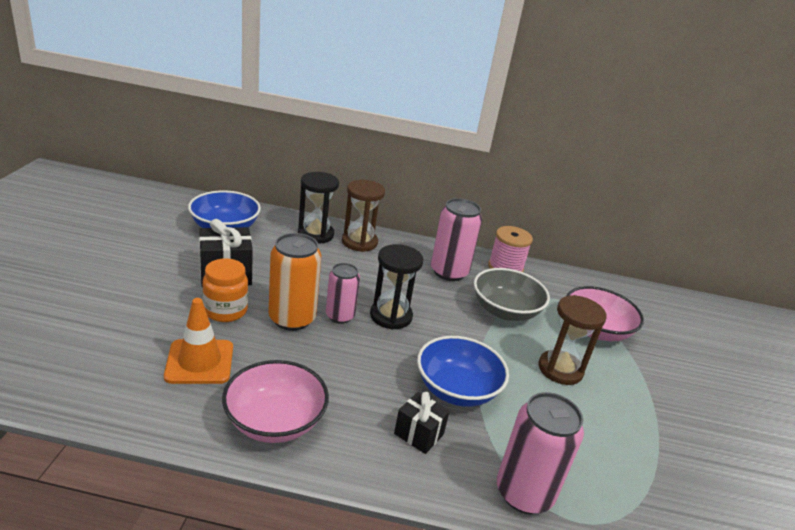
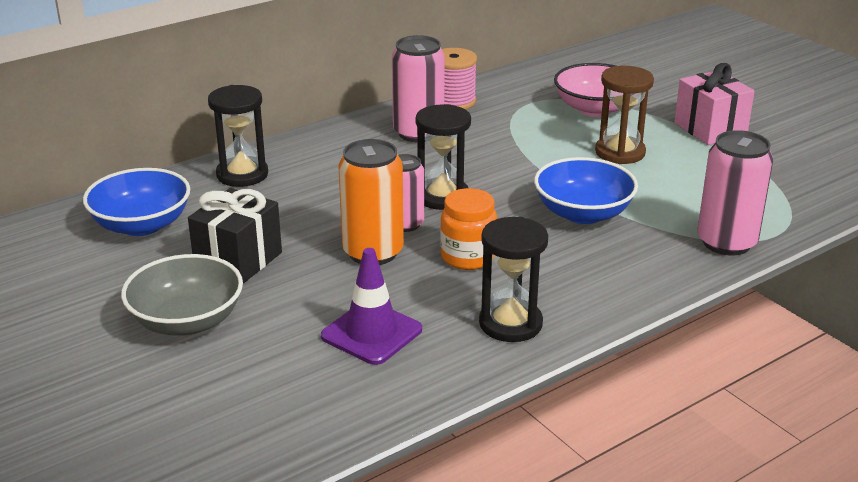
camera: 40 degrees left, 0 degrees up
(199, 362) = (371, 333): orange traffic cone -> purple traffic cone
(225, 311) = (306, 286): orange jar -> orange jar (468, 257)
(275, 421) = (510, 323): pink bowl -> black hourglass
(359, 242) = (296, 156): brown hourglass -> none
(418, 434) = (612, 258): black gift -> none
(505, 311) = (514, 136): grey bowl -> grey bowl (187, 321)
(666, 402) = (710, 129): none -> pink gift

